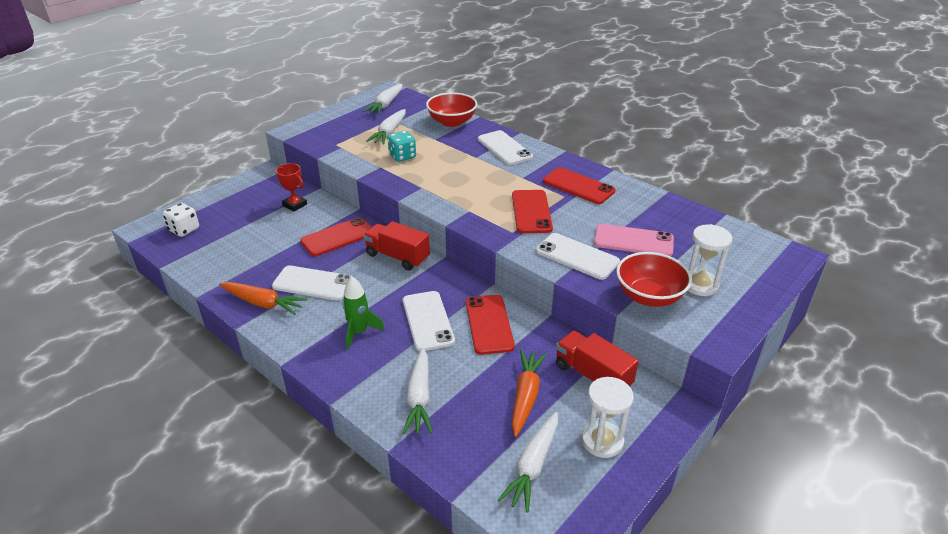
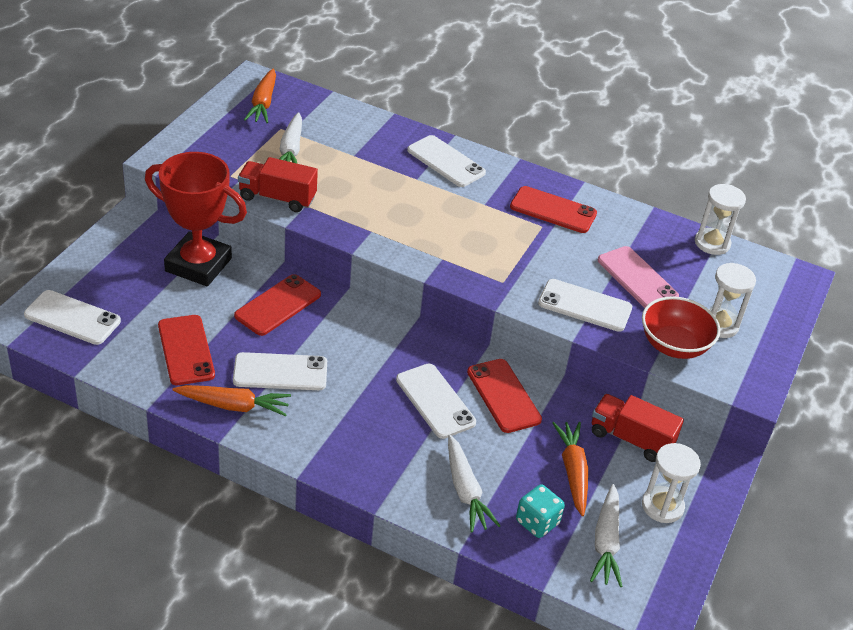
camera: 20 degrees left, 5 degrees up
(184, 229) = (72, 318): white dice -> white phone
(295, 205) = (198, 265): red trophy -> red trophy, size x2.16
(359, 332) = (365, 426): green rocket -> none
(386, 105) = (263, 103): white carrot -> orange carrot
(397, 257) = (363, 323): red truck -> red truck (277, 198)
(402, 156) = (326, 186): turquoise dice -> turquoise dice (537, 522)
(452, 122) = (363, 126): red bowl -> none
(531, 212) = (513, 252): red phone -> red phone (186, 350)
(633, 241) = (637, 278): pink phone -> pink phone turned 60 degrees clockwise
(713, 222) = (712, 243): none -> white hourglass

